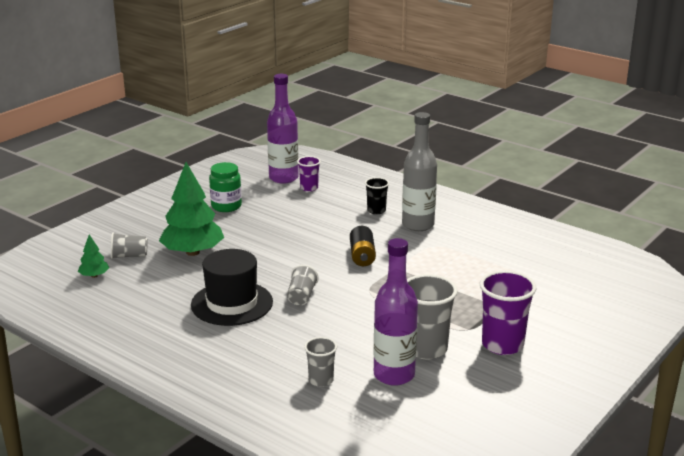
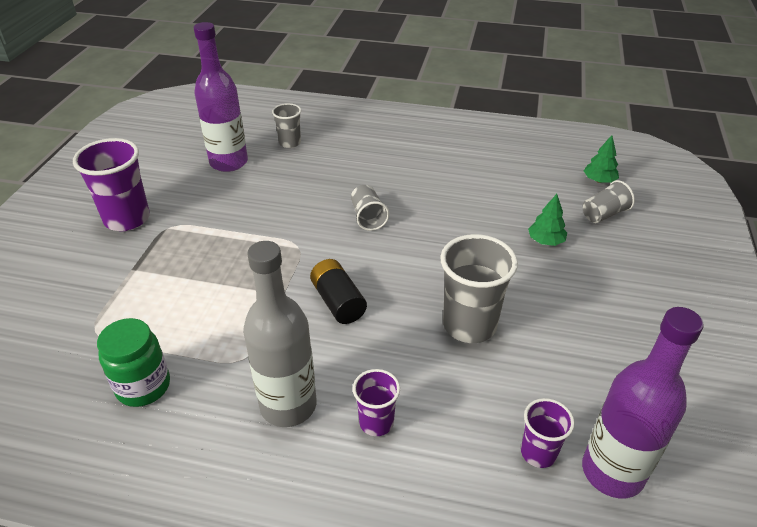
camera: 155 degrees right, 15 degrees up
(193, 252) = (545, 241): green tree -> green tree, size x0.46
(226, 206) = (609, 344): green jar -> green jar (143, 386)
(232, 303) = (430, 189): black hat -> none
(376, 210) = (376, 422): black cup -> purple cup
(426, 349) = (207, 194): grey cup -> grey cup (469, 325)

